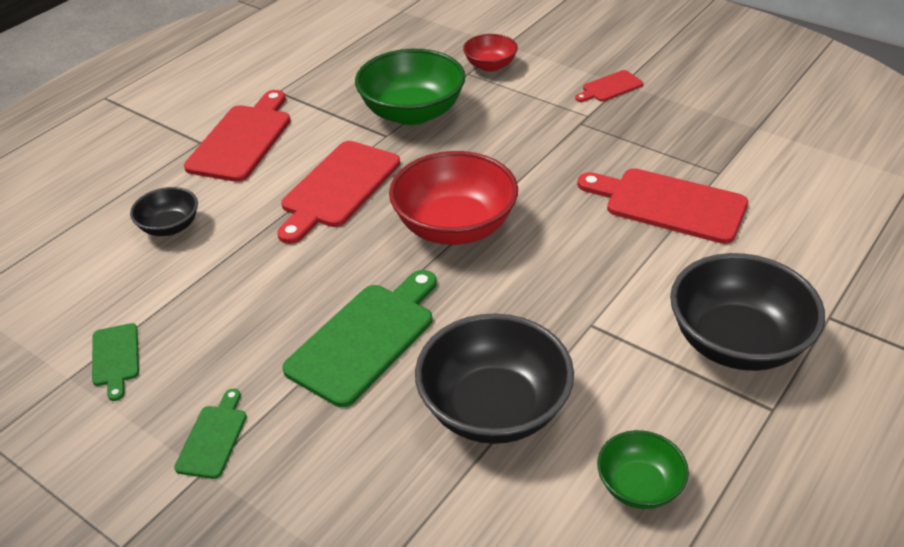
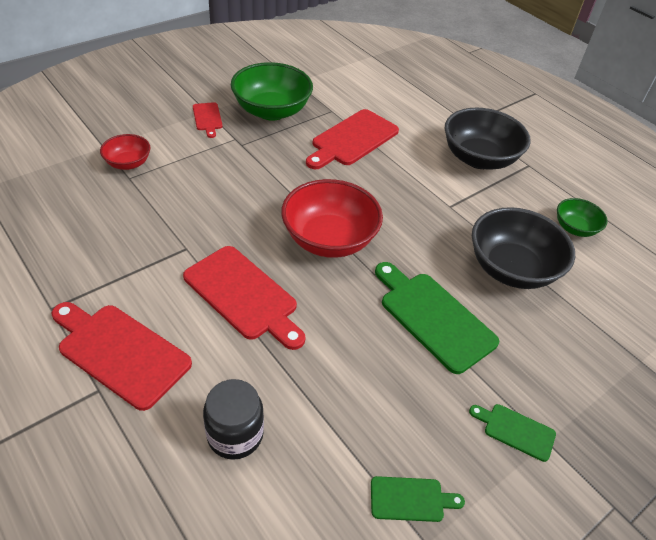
camera: 80 degrees left, 5 degrees up
(170, 227) = (235, 434): black bowl -> black jar
(412, 113) = (163, 224): green bowl -> green bowl (271, 111)

